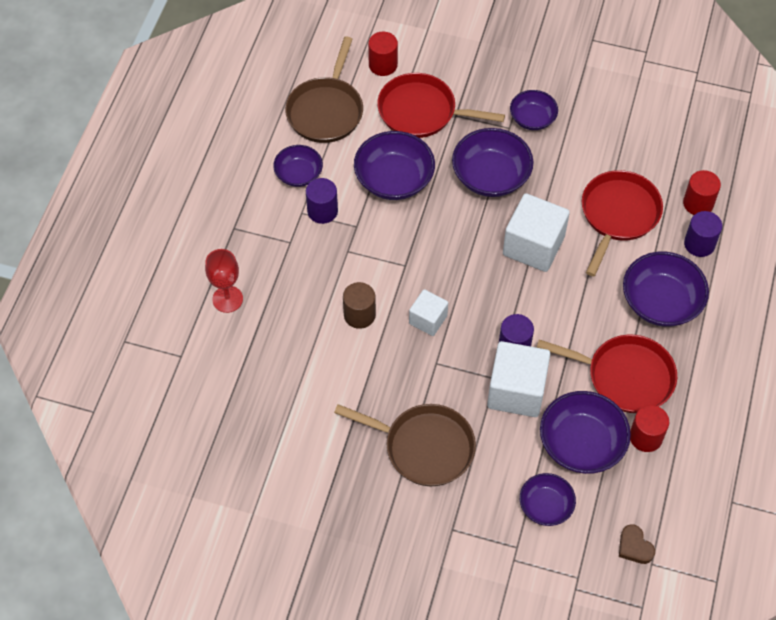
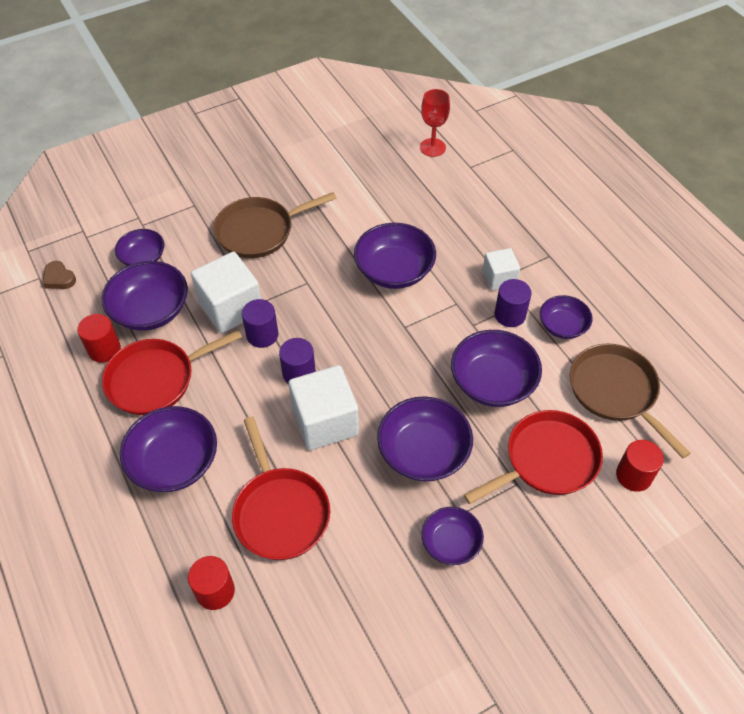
camera: 135 degrees right, 5 degrees down
(227, 299) = (489, 214): red goblet -> red goblet (432, 147)
(359, 315) = (394, 270): brown cylinder -> purple bowl
(428, 320) = (344, 304): white cube -> white cube (499, 278)
(634, 547) = (59, 278): brown heart -> brown heart turned 150 degrees counterclockwise
(699, 244) = (181, 547): purple cylinder -> purple cylinder (299, 374)

